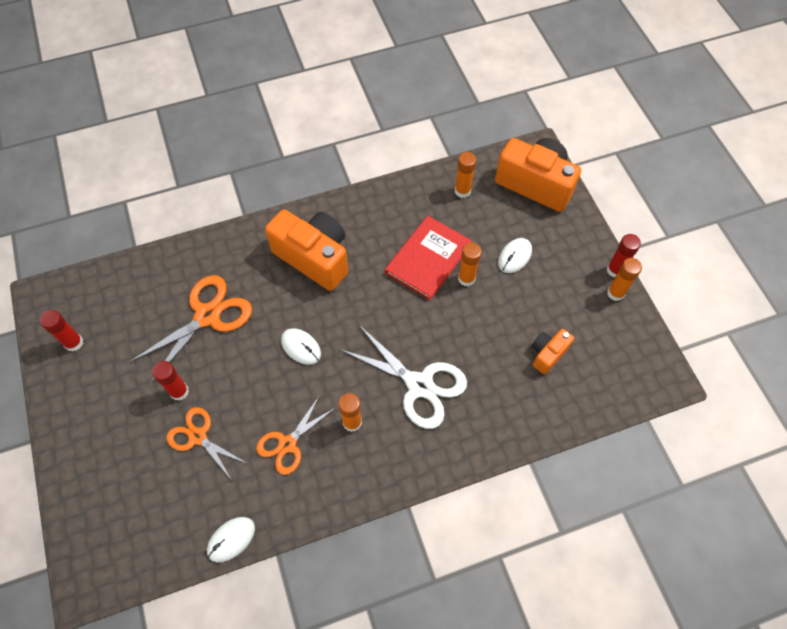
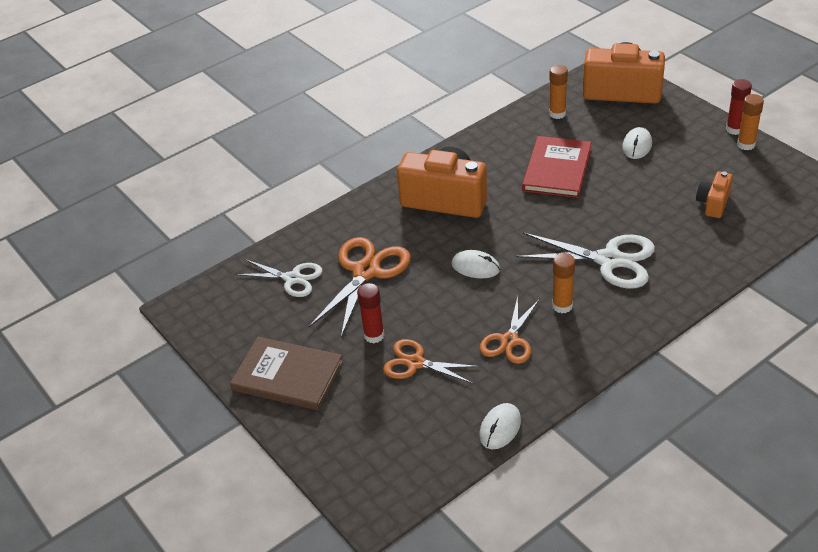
camera: 15 degrees left, 20 degrees down
(74, 343) = (239, 332): red glue stick -> none
(89, 408) = (287, 376): none -> brown book
(144, 300) = (293, 279): none -> white scissors
(466, 278) = (602, 173): orange glue stick -> none

